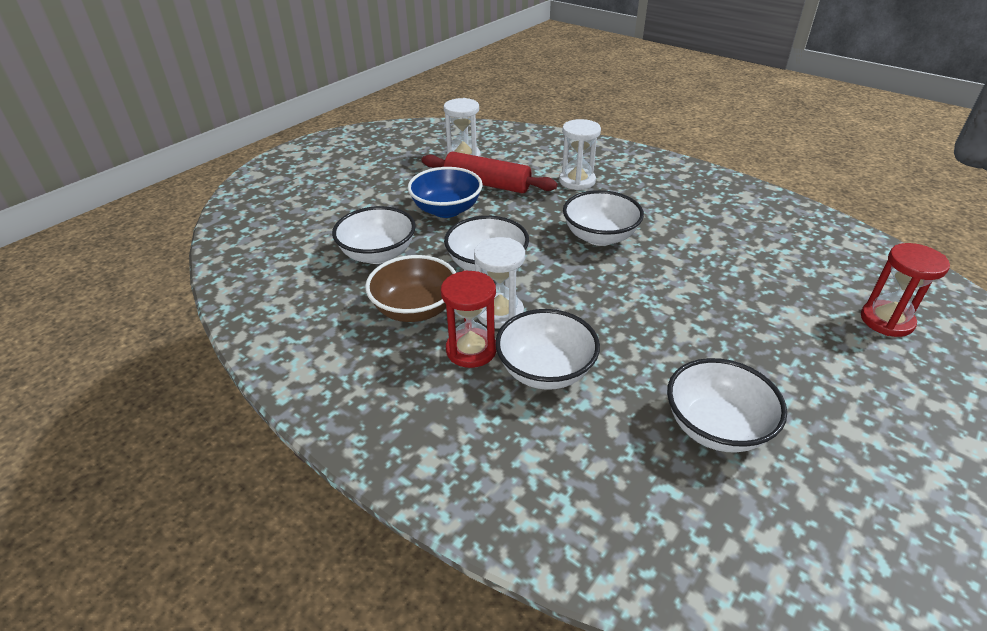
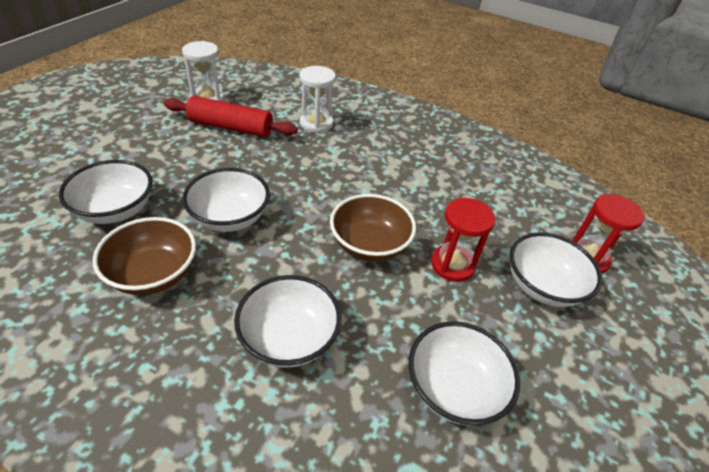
camera: 15 degrees left, 5 degrees up
(446, 210) = (190, 157): blue bowl -> none
(471, 350) = (213, 320): red hourglass -> red hourglass (452, 265)
(500, 313) = (243, 273): white hourglass -> none
(600, 237) = (338, 182): white bowl -> white bowl (542, 286)
(631, 295) = (369, 245): none -> brown bowl

